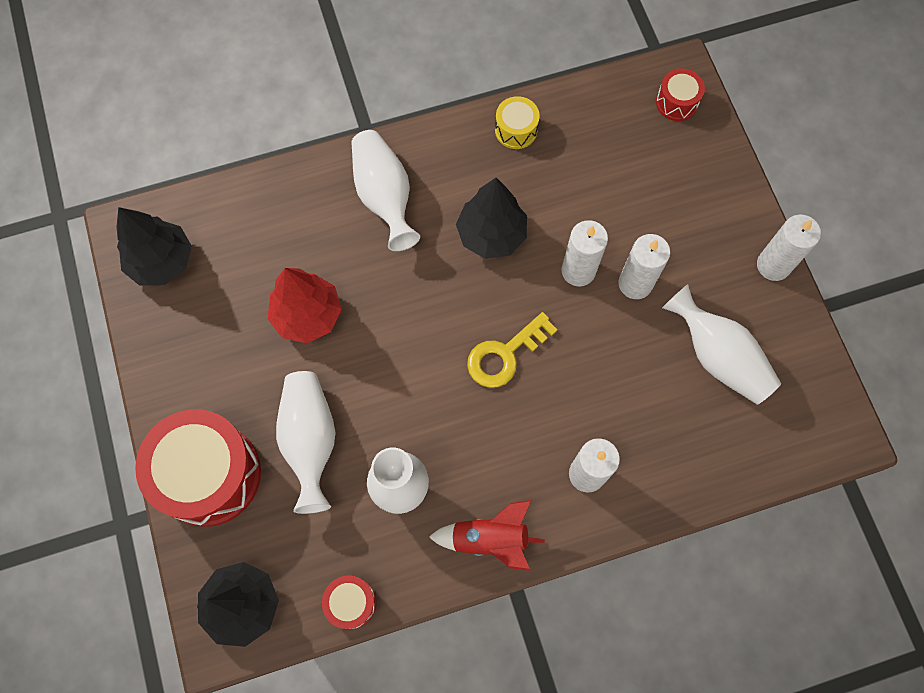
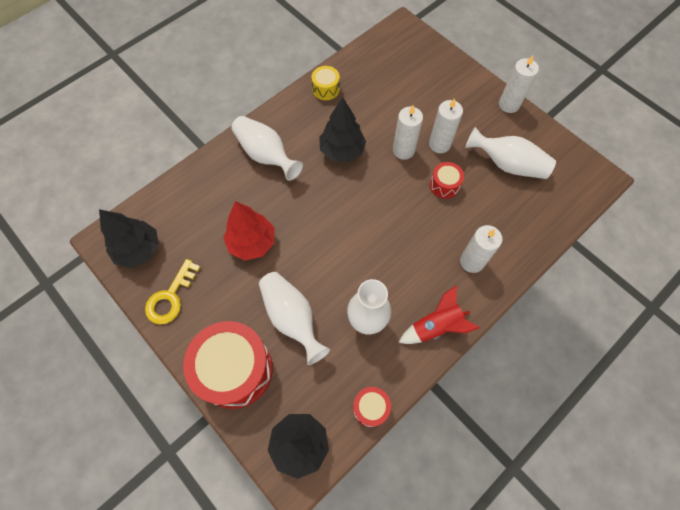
camera: 25 degrees left, 5 degrees down
(505, 355) = (386, 214): yellow key -> yellow key (171, 297)
(676, 102) = (408, 42): red drum -> red drum (444, 185)

